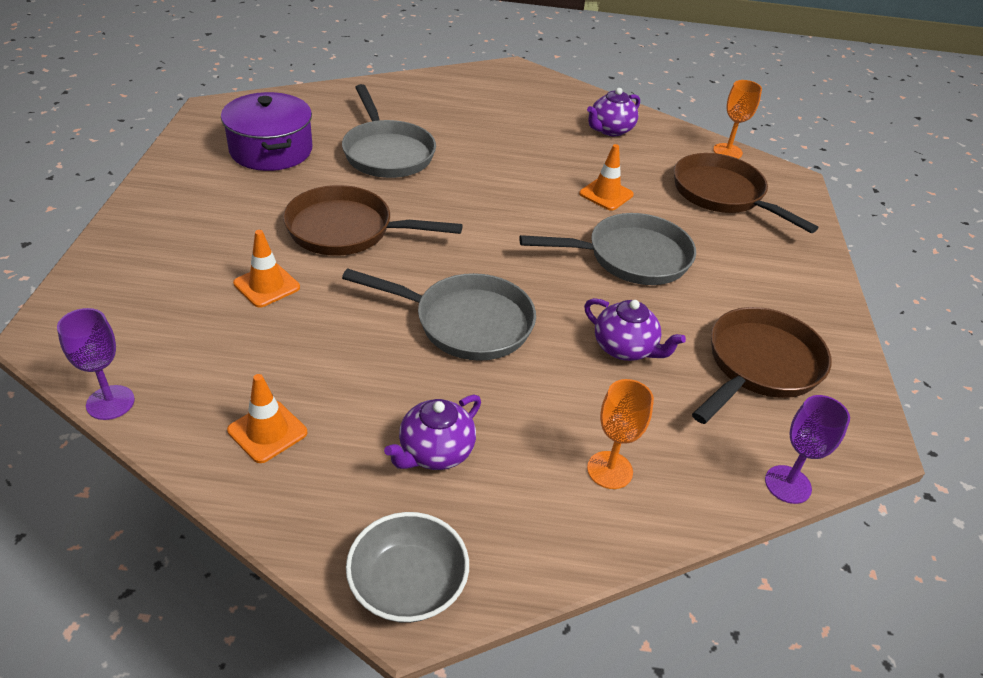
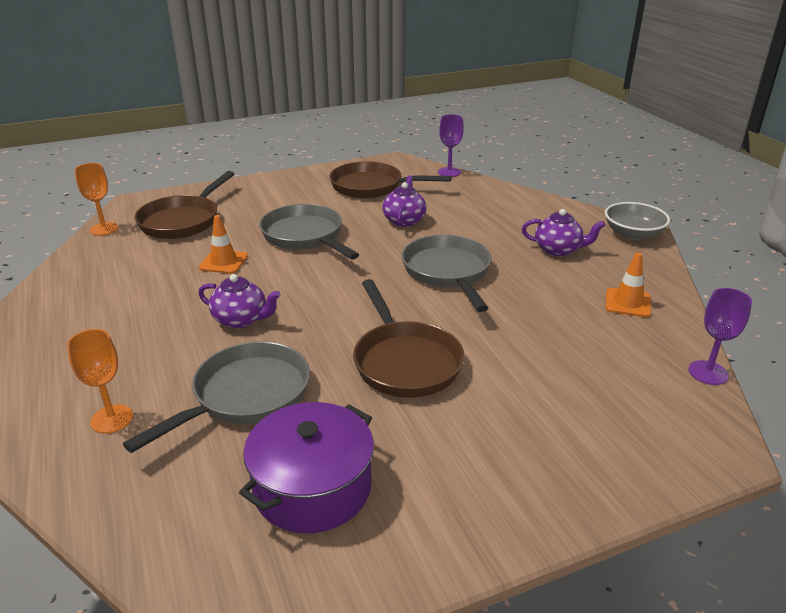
camera: 115 degrees left, 10 degrees down
(266, 285) = (520, 368): orange traffic cone -> none
(609, 470) = (499, 207): orange goblet -> orange goblet (112, 419)
(610, 130) = (96, 285): purple teapot -> purple teapot (241, 320)

